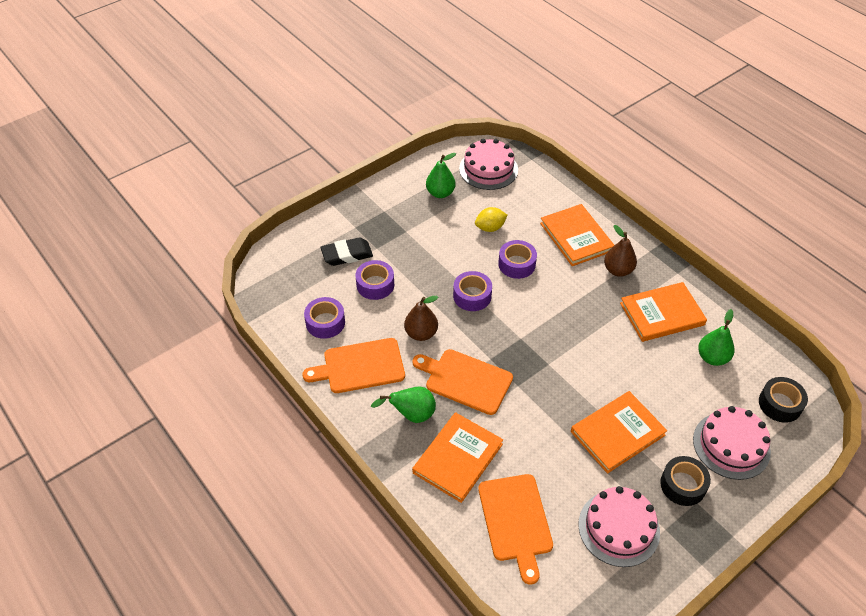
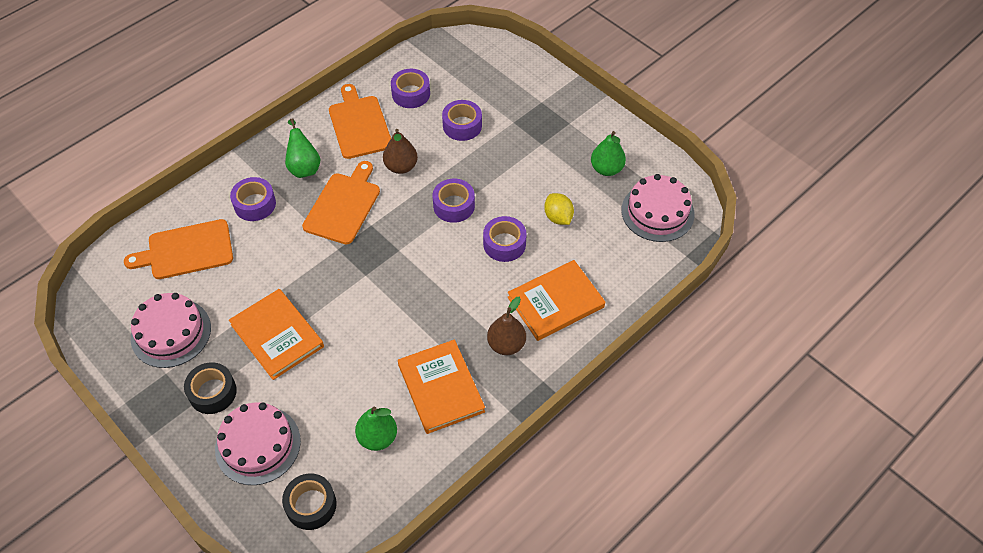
camera: 85 degrees right, 5 degrees up
(347, 254) = (501, 99): black eraser -> none
(457, 458) = (255, 204): orange book -> purple tape

